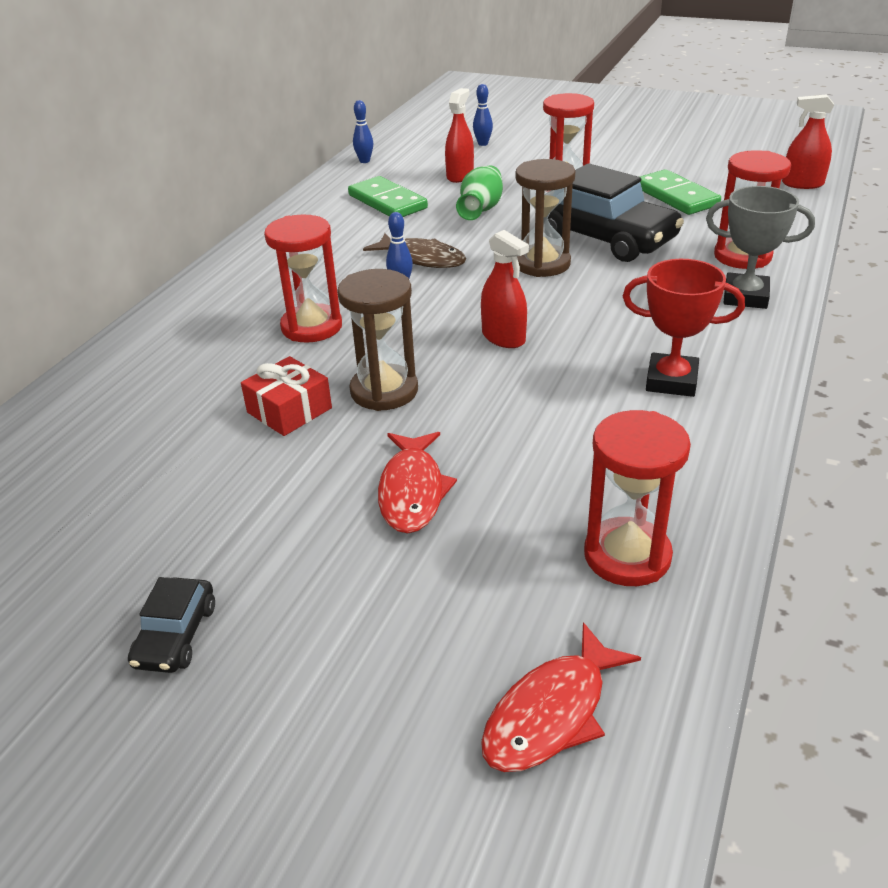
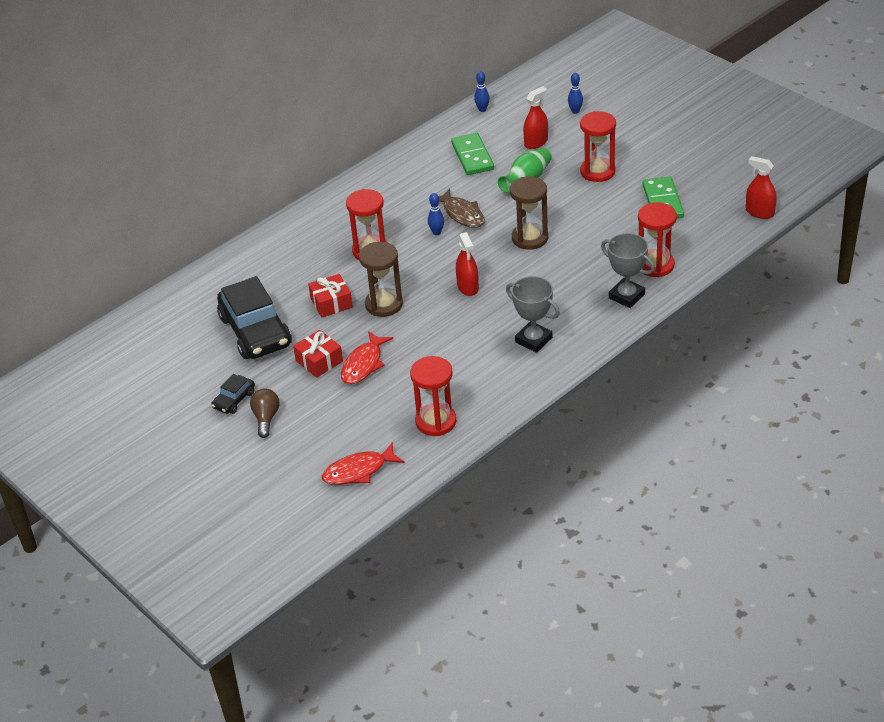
camera: 25 degrees right, 5 degrees up
(269, 655) = (266, 418): none -> brown light bulb
(322, 508) = (319, 361): none -> red gift
(605, 238) = (585, 227): black car -> black car (255, 331)
(671, 381) = (533, 340): red trophy -> grey trophy

